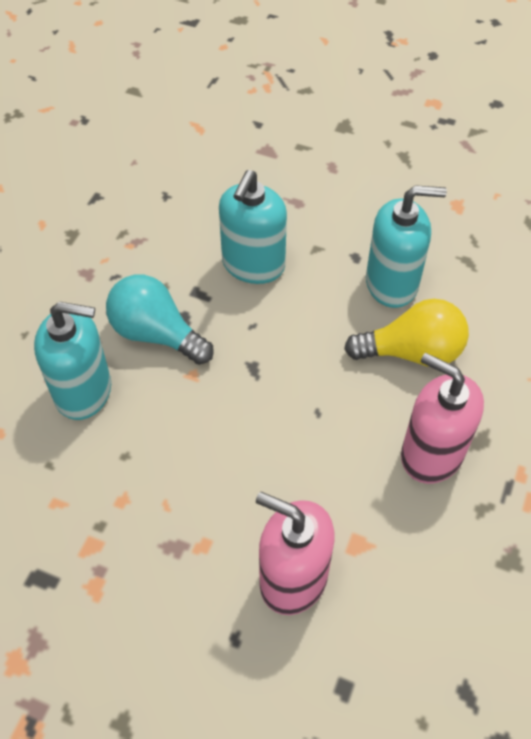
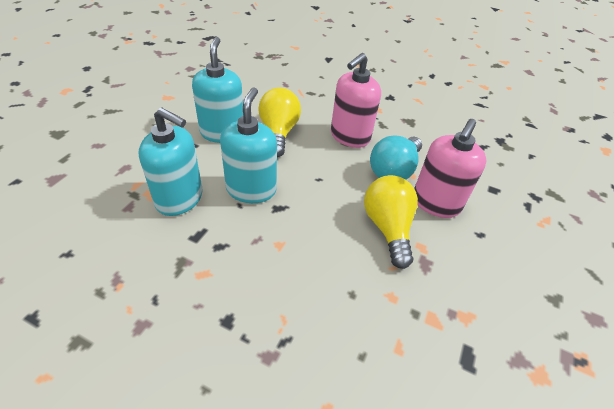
camera: 90 degrees left, 10 degrees down
(84, 391) = (286, 327): turquoise soap dispenser -> turquoise soap dispenser (251, 189)
(156, 334) = (233, 267): turquoise light bulb -> turquoise light bulb (394, 170)
(233, 502) = (388, 228): none -> yellow light bulb

